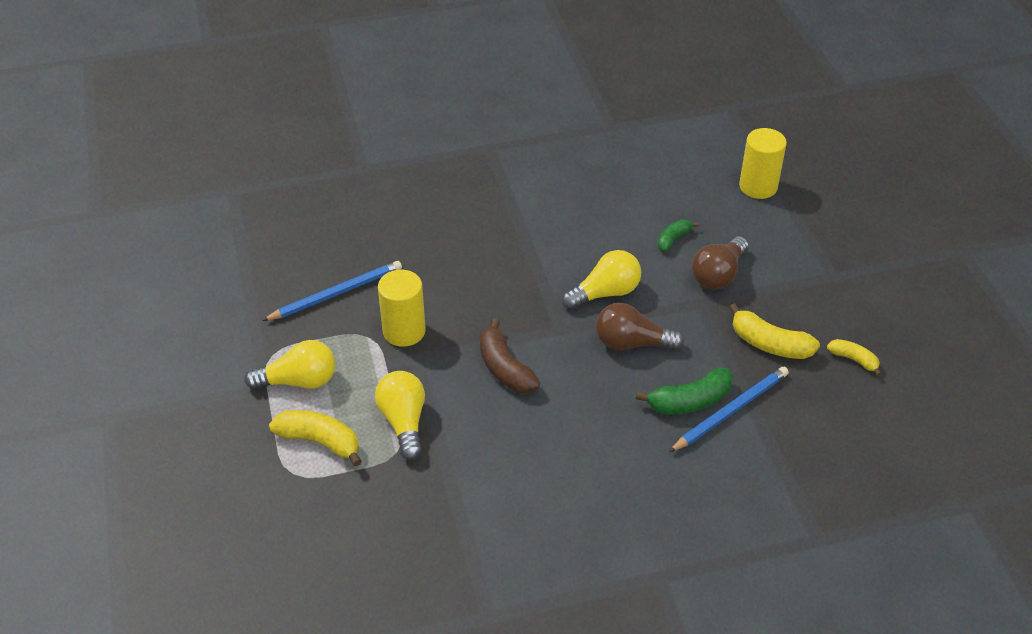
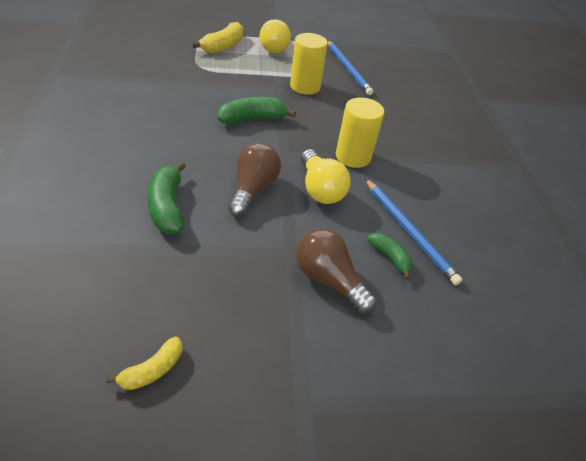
camera: 95 degrees right, 0 degrees up
(404, 422) = (223, 73): yellow light bulb -> none
(505, 368) = (252, 119): brown banana -> green banana
(731, 411) = (141, 231): blue pencil -> blue pencil (408, 231)
(758, 186) = (488, 374): yellow cylinder -> yellow cylinder (353, 156)
(769, 344) = (212, 291): yellow banana -> none

